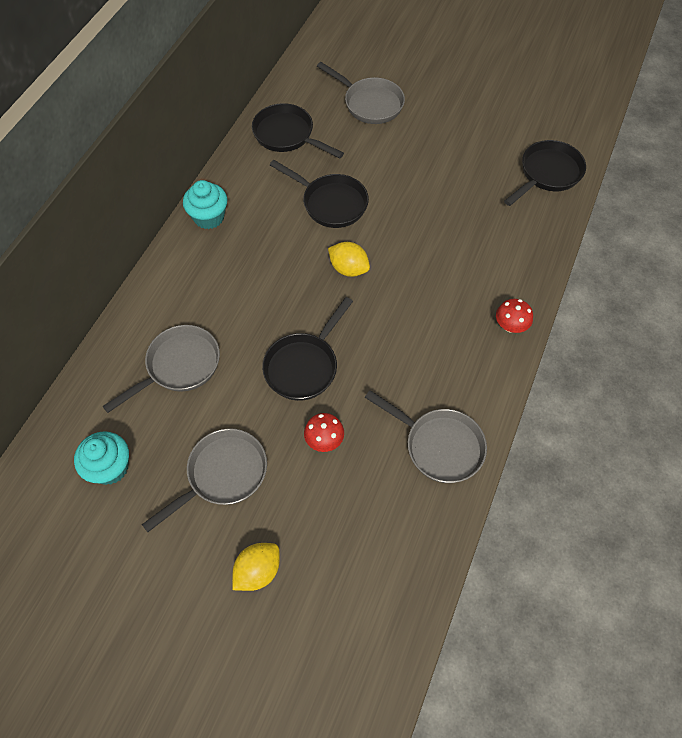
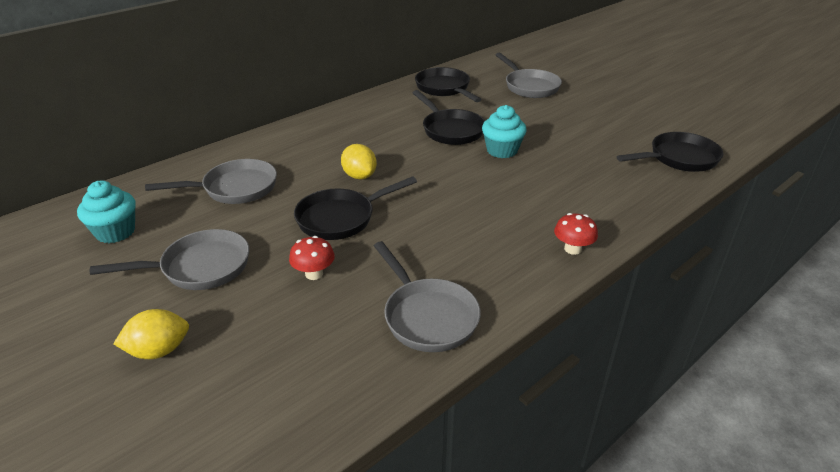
camera: 25 degrees right, 25 degrees down
(209, 217) = (342, 115): turquoise cupcake -> turquoise cupcake (502, 150)
(348, 269) = (434, 170): yellow lemon -> yellow lemon (359, 176)

